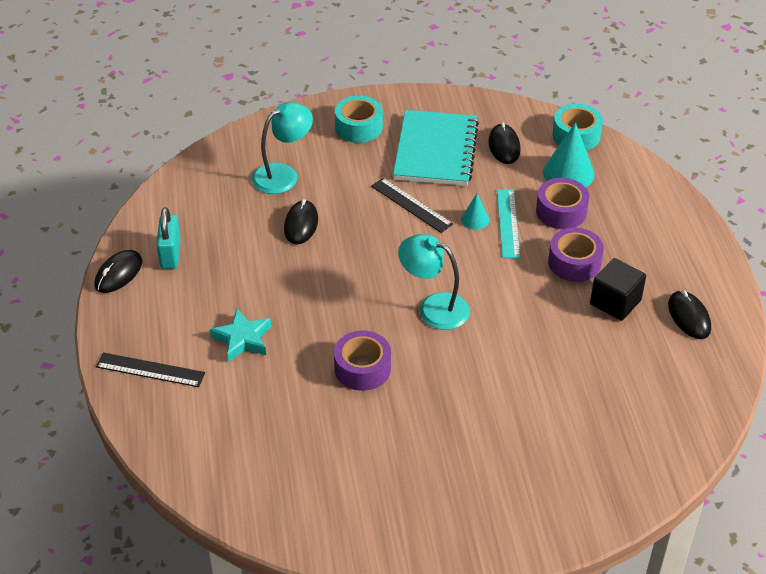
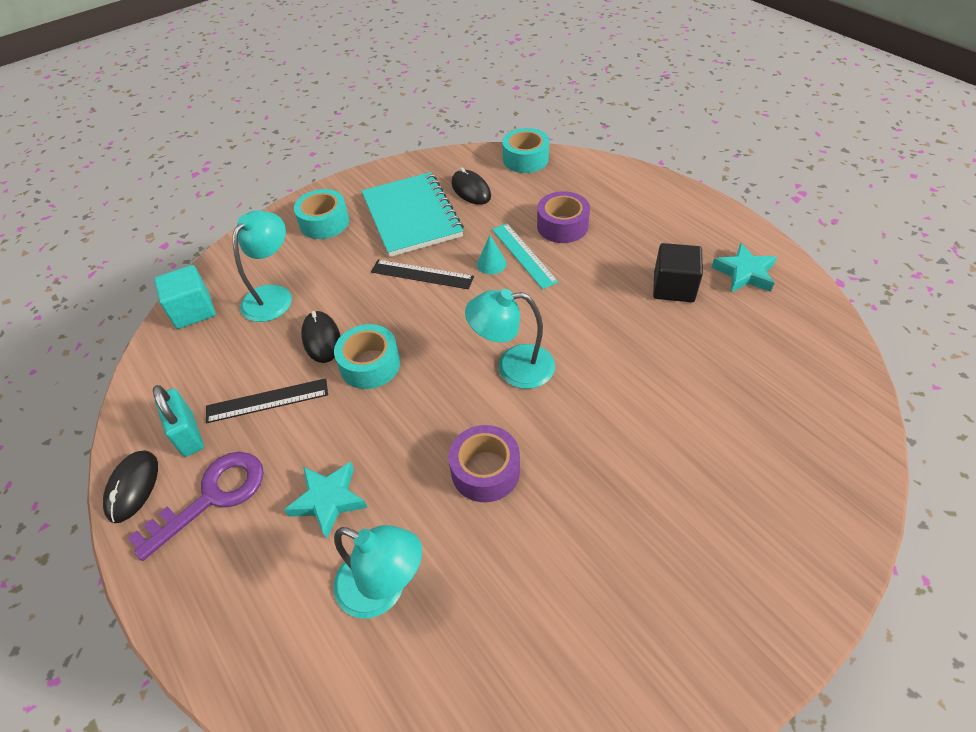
camera: 25 degrees left, 5 degrees up
(150, 370) = (232, 599): black ruler -> black ruler (267, 400)
(167, 303) = (212, 497): none -> purple key
(216, 162) = (193, 310): none -> turquoise cube
(247, 407) = (383, 589): none -> turquoise lamp
(326, 259) = (370, 364): none -> turquoise tape
(568, 173) = (543, 191): turquoise cone -> none
(574, 262) = (609, 266): purple tape -> none
(689, 317) = (744, 273): black mouse -> turquoise star

